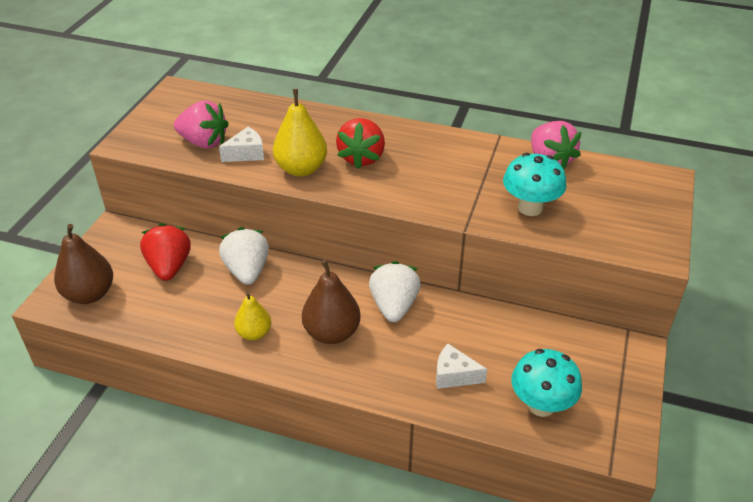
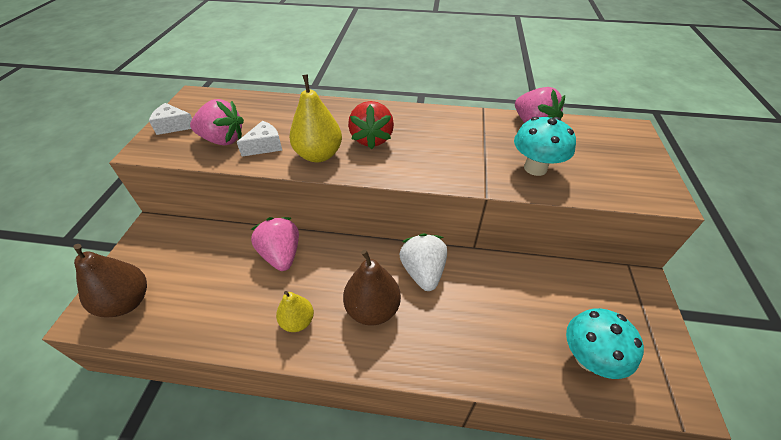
camera: 10 degrees left, 5 degrees up
(169, 267) = (206, 261): red strawberry -> none
(247, 271) = (281, 255): white strawberry -> pink strawberry
(454, 375) = (498, 338): white cheese -> white cheese (173, 126)

